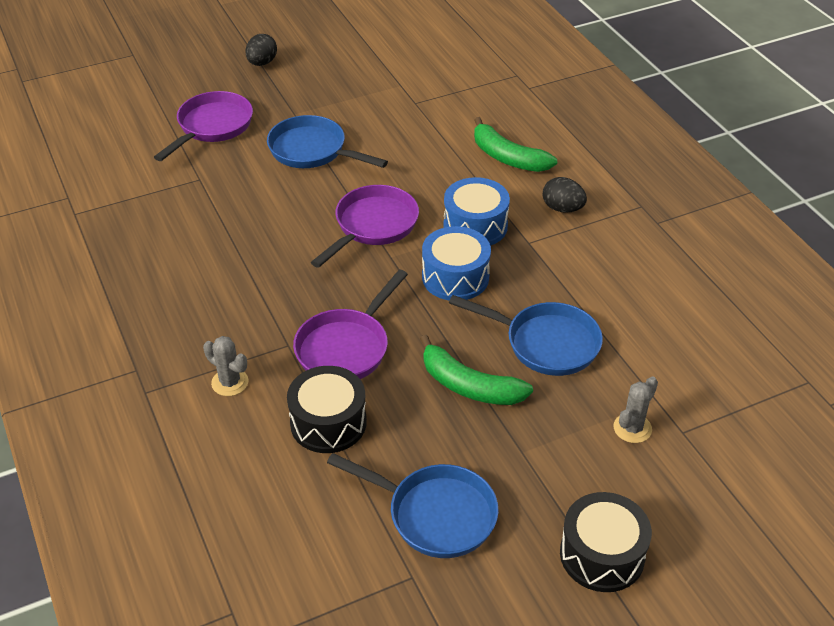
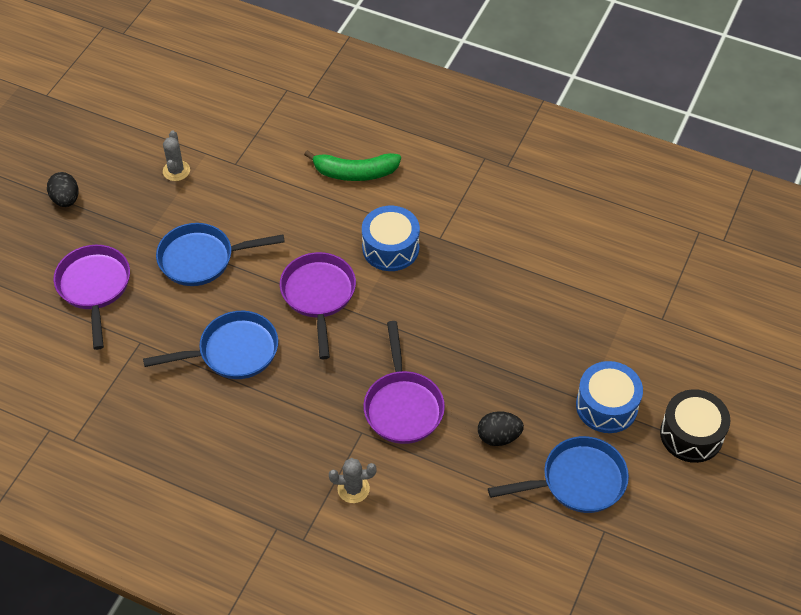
camera: 40 degrees left, 10 degrees up
(328, 422) = (449, 469): black drum -> none
(455, 277) = (419, 300): blue drum -> blue drum (606, 406)
(469, 386) = (510, 377): green banana -> none
(546, 343) = (526, 311): blue pan -> blue pan (233, 351)
(562, 208) = (435, 194): black egg -> black egg (498, 437)
(632, 428) = (632, 337): grey cactus -> grey cactus (176, 171)

